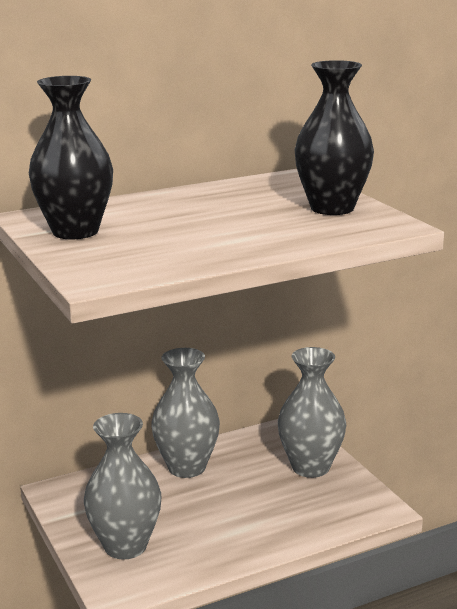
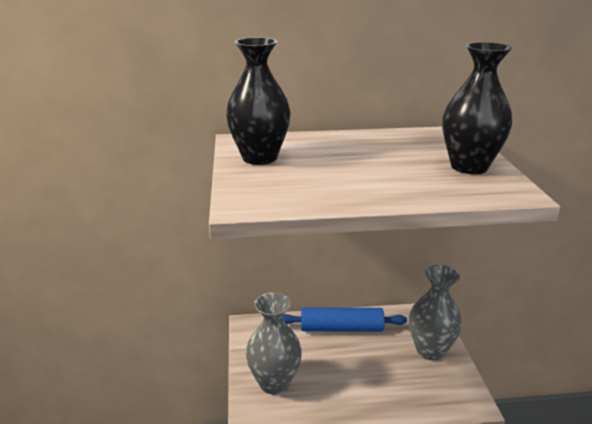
camera: 20 degrees right, 5 degrees up
(187, 467) = (341, 328): grey vase -> blue rolling pin

